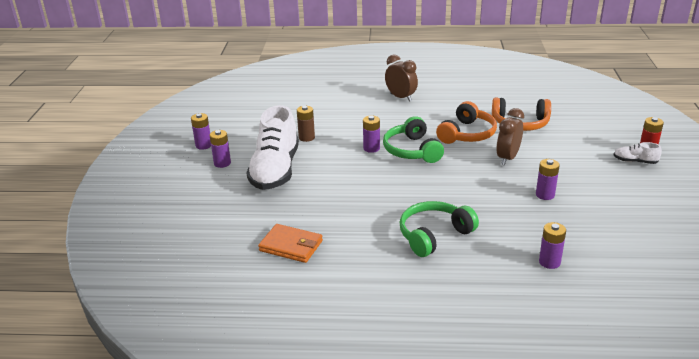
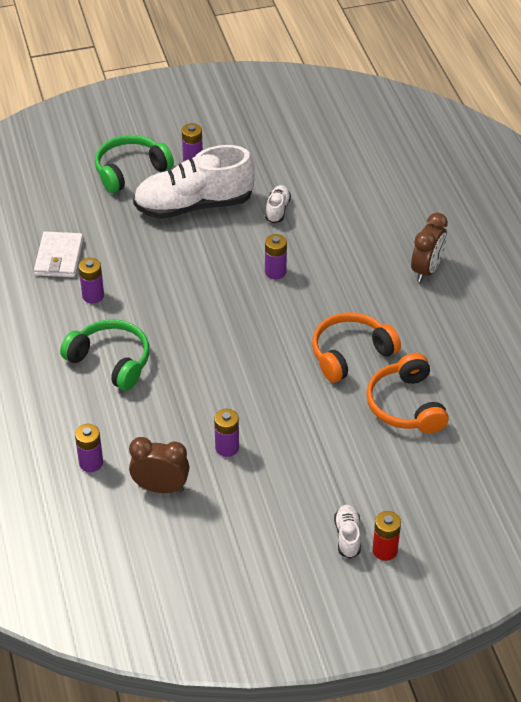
camera: 70 degrees right, 15 degrees up
(203, 145) = (224, 133): purple battery -> purple battery (93, 296)
(291, 246) = (59, 257): orange wallet -> white wallet
(306, 137) = (277, 210): brown battery -> white shoe
(412, 150) = (285, 309): green headphones -> green headphones (130, 171)
(467, 134) = (351, 354): orange headphones -> orange headphones turned 135 degrees clockwise
(507, 158) = (302, 402): brown clock -> brown clock (160, 488)

